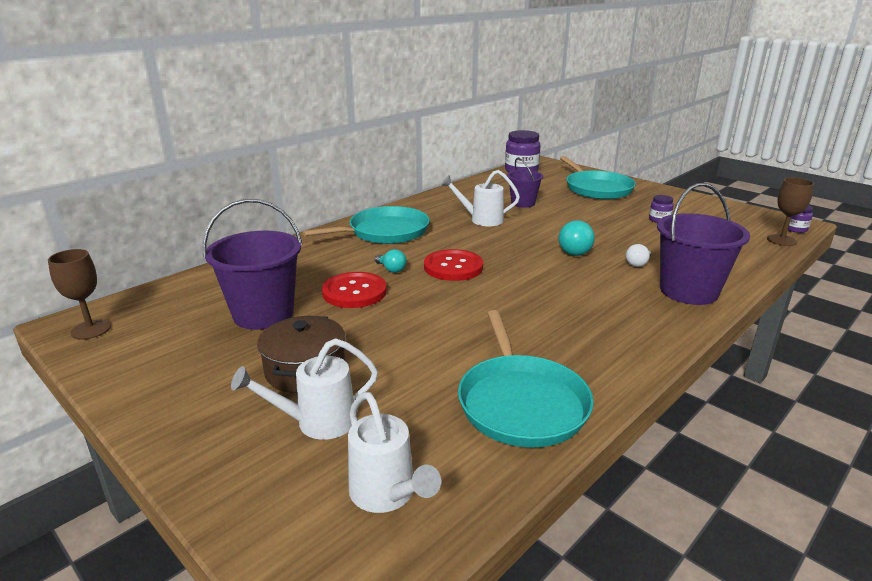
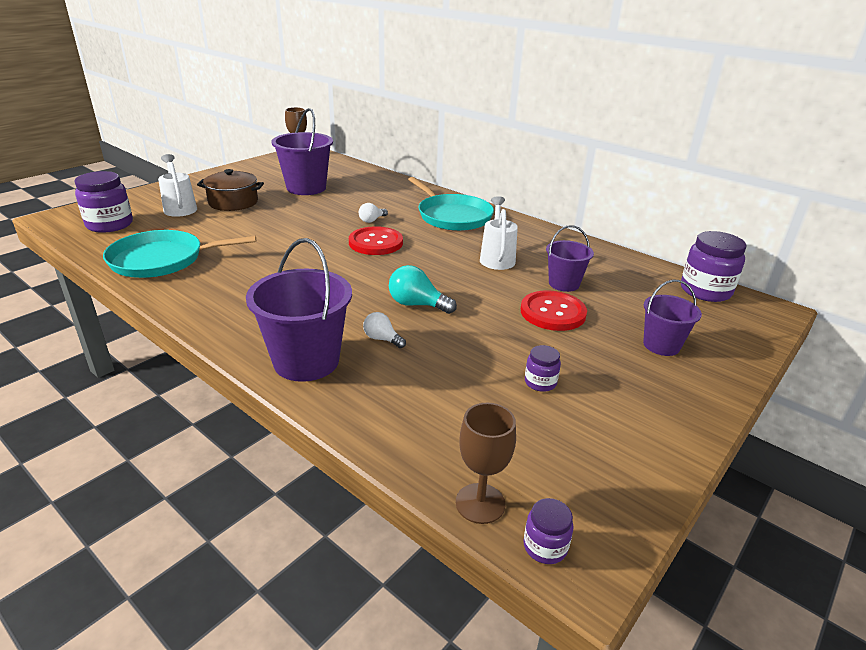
camera: 85 degrees right, 5 degrees up
(354, 292) = (333, 210): red button -> red button (553, 312)
(387, 494) = (110, 225): white watering can -> purple jar
(391, 269) = (372, 220): turquoise light bulb -> white light bulb
(596, 188) = (661, 345): turquoise pan -> purple bucket

